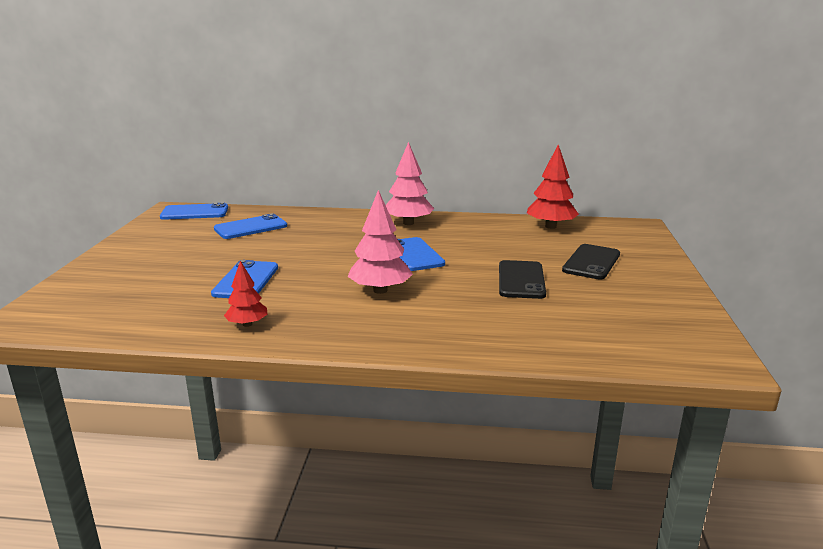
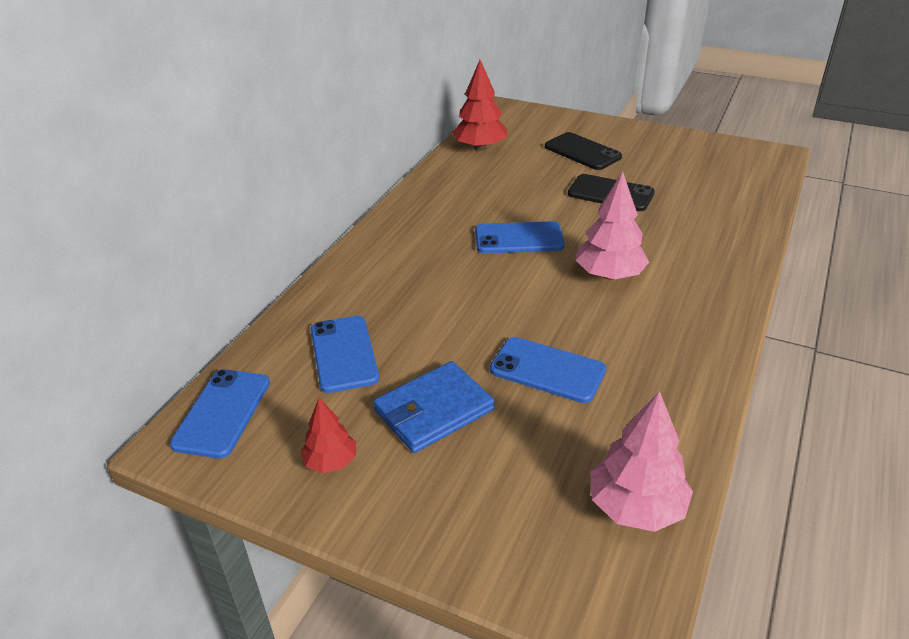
camera: 70 degrees left, 15 degrees up
(200, 255) = (433, 410): none -> blue wallet
(247, 324) = (675, 376): red tree -> red tree (331, 462)
(408, 223) = (413, 225): pink tree -> pink tree (636, 507)

